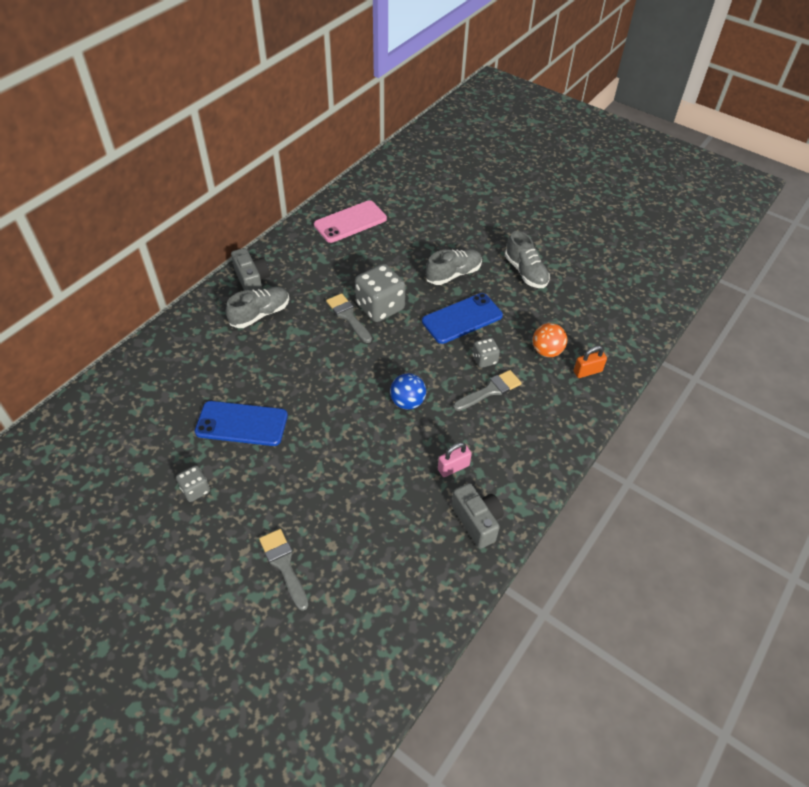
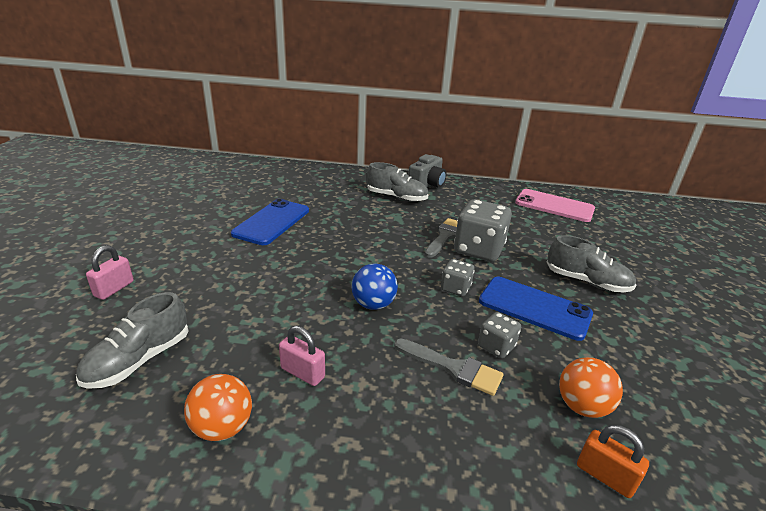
camera: 60 degrees right, 20 degrees down
(195, 490) = (188, 222): grey dice -> grey dice (455, 288)
(242, 424) = (272, 222): blue phone -> blue phone turned 45 degrees clockwise
(284, 565) = (114, 289): grey brush -> pink padlock
(477, 521) = (222, 427): grey camera -> orange ball
(525, 272) = (680, 338): grey shoe -> grey shoe (139, 360)

